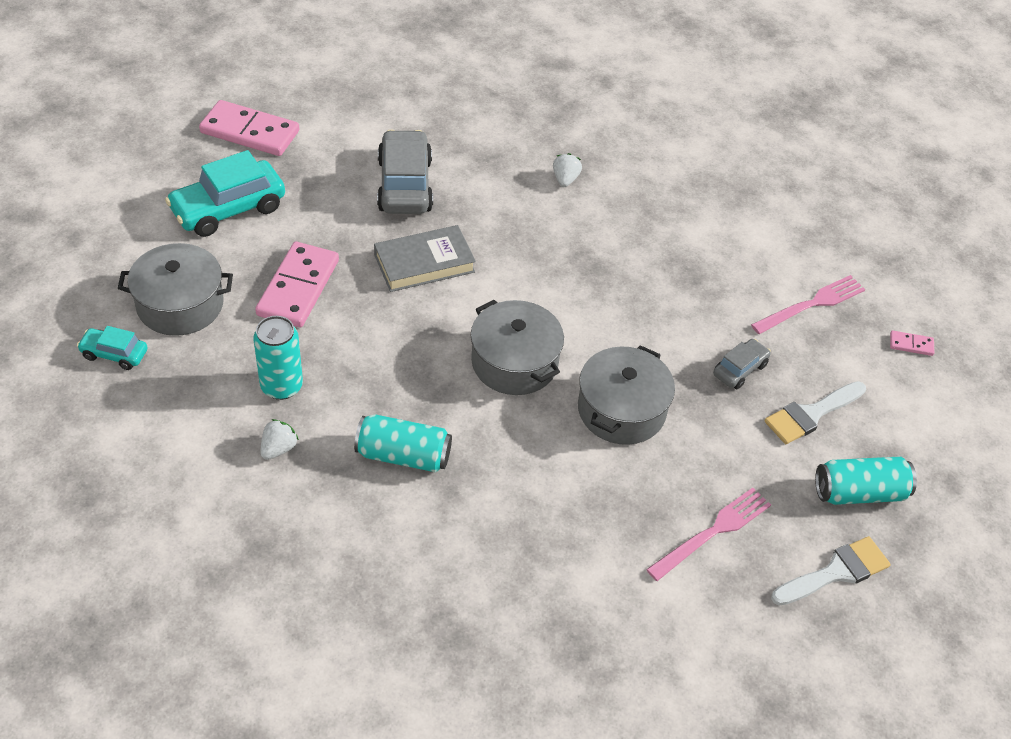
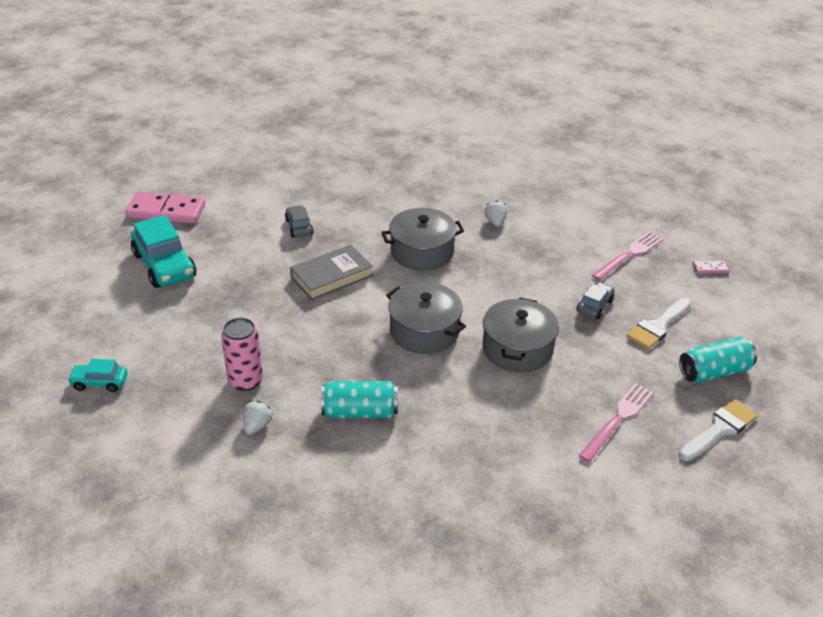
camera: 10 degrees left, 10 degrees down
(180, 304) = (144, 337): grey pot -> grey pot (422, 252)
(228, 209) = (164, 265): turquoise car -> turquoise car turned 75 degrees counterclockwise
(281, 386) = (245, 381): turquoise can -> pink can
(298, 288) = (237, 310): pink domino -> none
(404, 185) = (299, 227): grey car -> grey car, size x0.53
(565, 179) = (419, 204): white strawberry -> white strawberry (495, 222)

